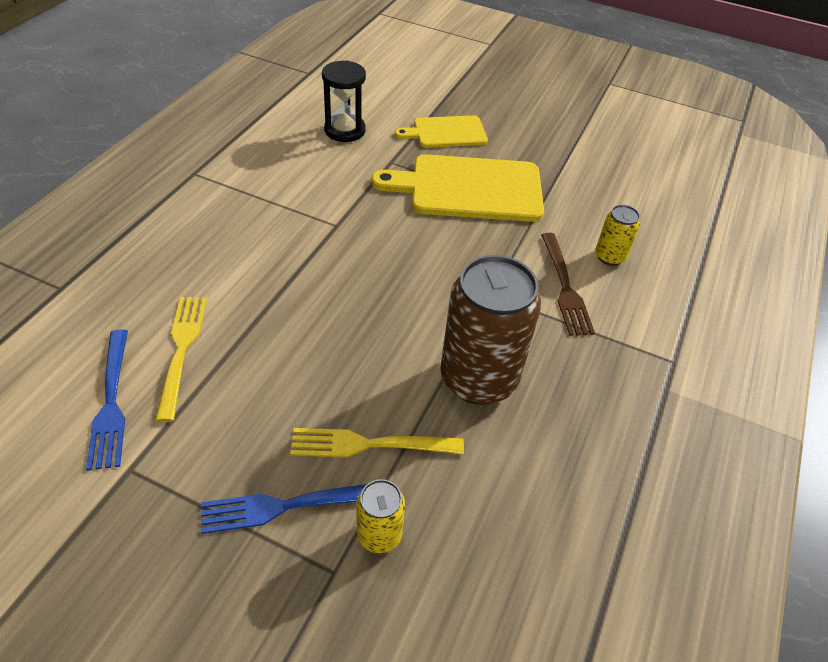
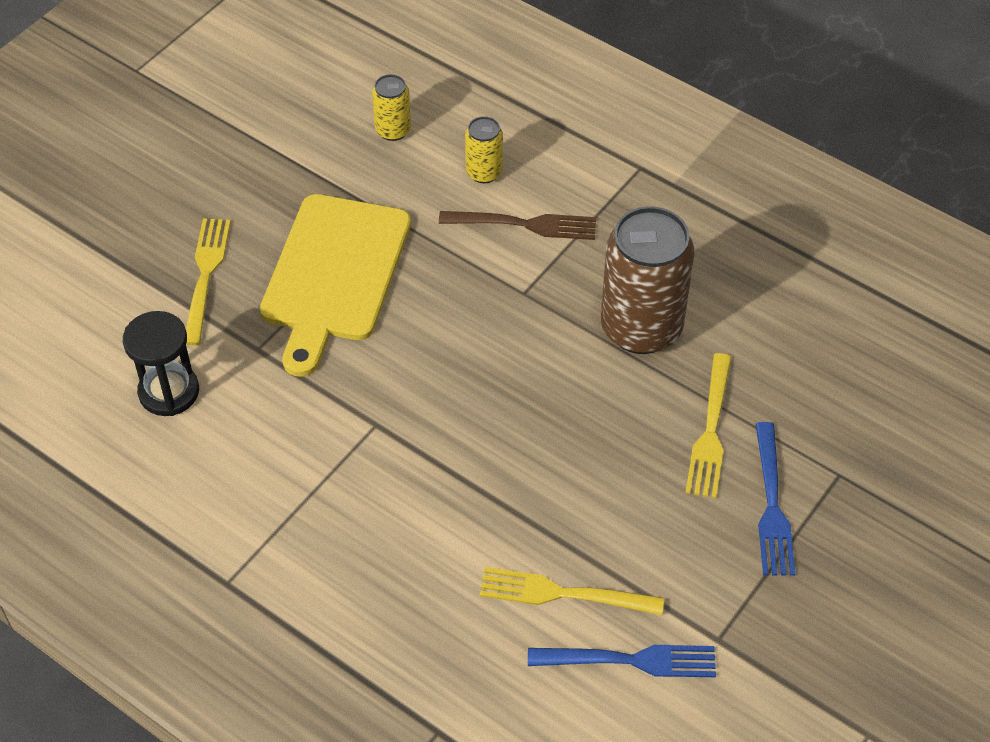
camera: 75 degrees left, 5 degrees up
(379, 534) = (807, 436): yellow can -> yellow can (393, 130)
(446, 132) = (205, 275): yellow cutting board -> yellow fork

